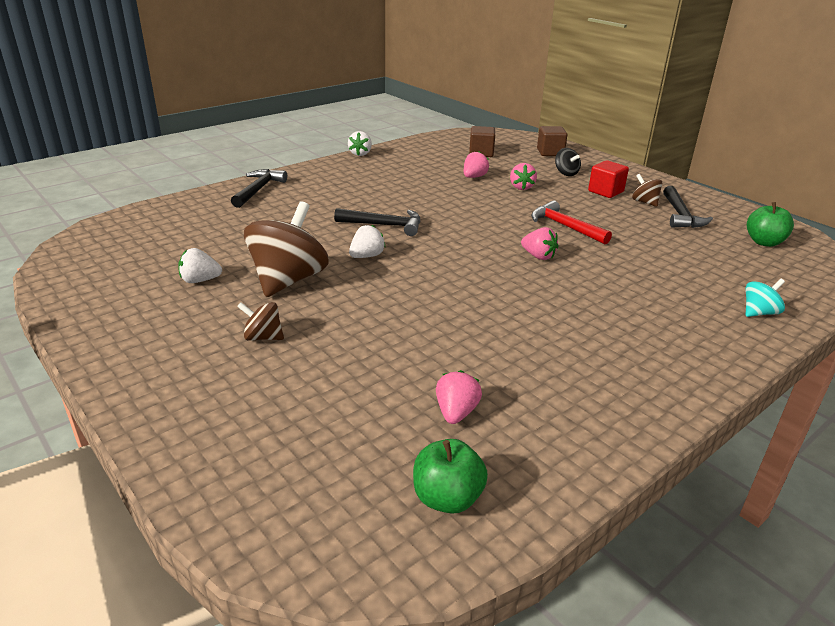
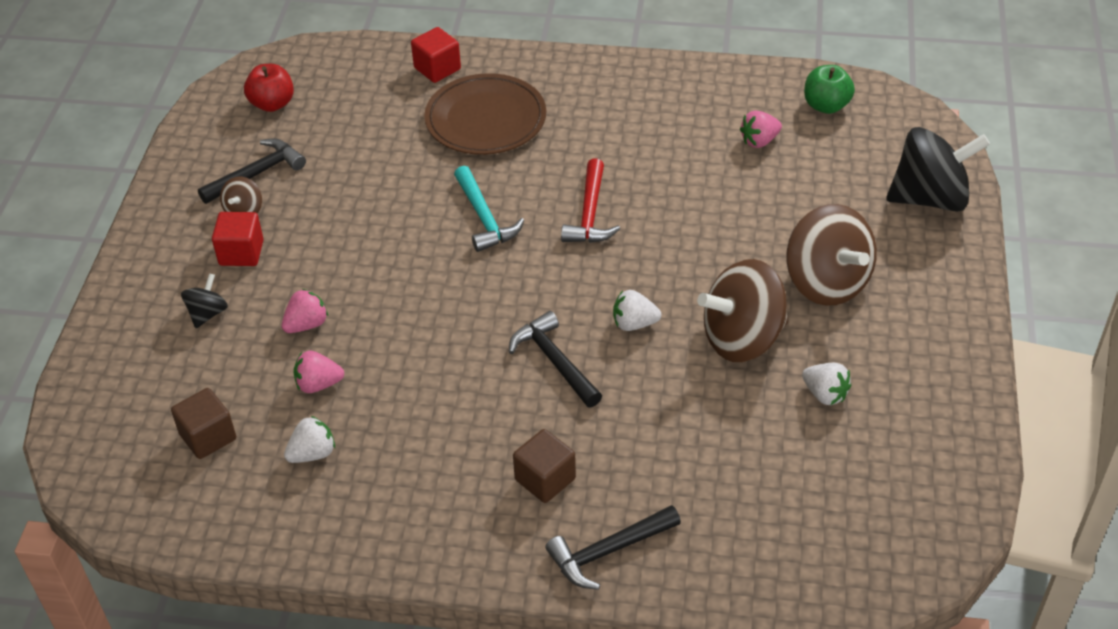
camera: 130 degrees left, 15 degrees up
(228, 460) = (930, 198): none -> black spinning top
(263, 337) = (826, 283): brown spinning top -> brown spinning top, size x2.13
(360, 154) = (359, 563): white strawberry -> white strawberry (312, 453)
(538, 256) = (484, 218): pink strawberry -> turquoise hammer
(550, 152) = (128, 370): brown cube -> brown cube (545, 479)
(565, 226) = (389, 235): red hammer -> red hammer (590, 214)
(657, 302) = (486, 119): none -> brown plate
(759, 312) = (437, 69): turquoise spinning top -> red cube
(764, 242) = (272, 104): green apple -> red apple

